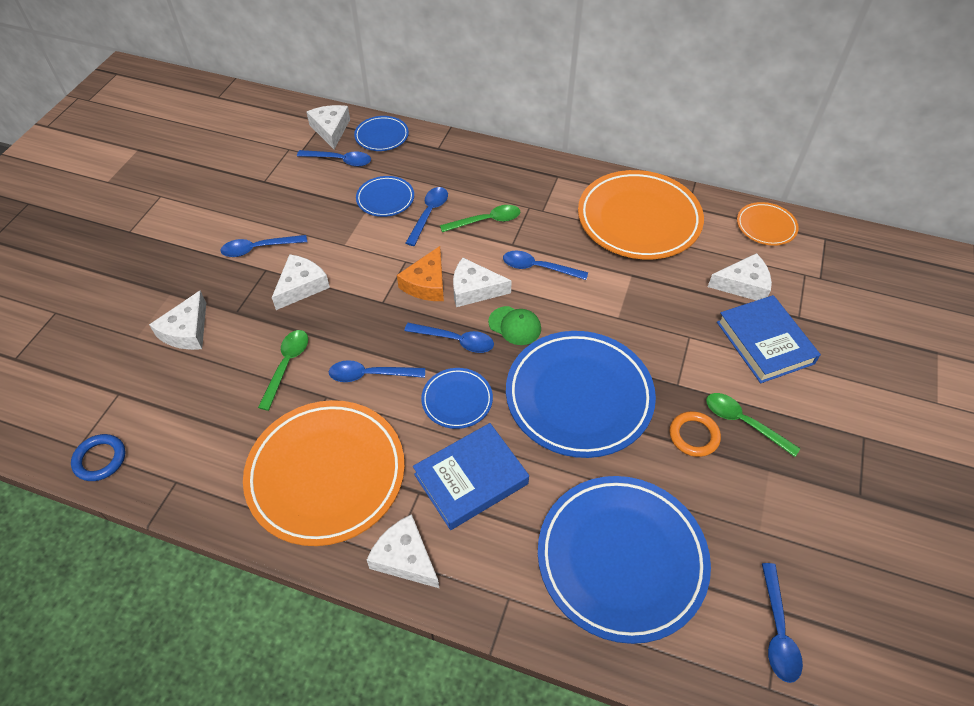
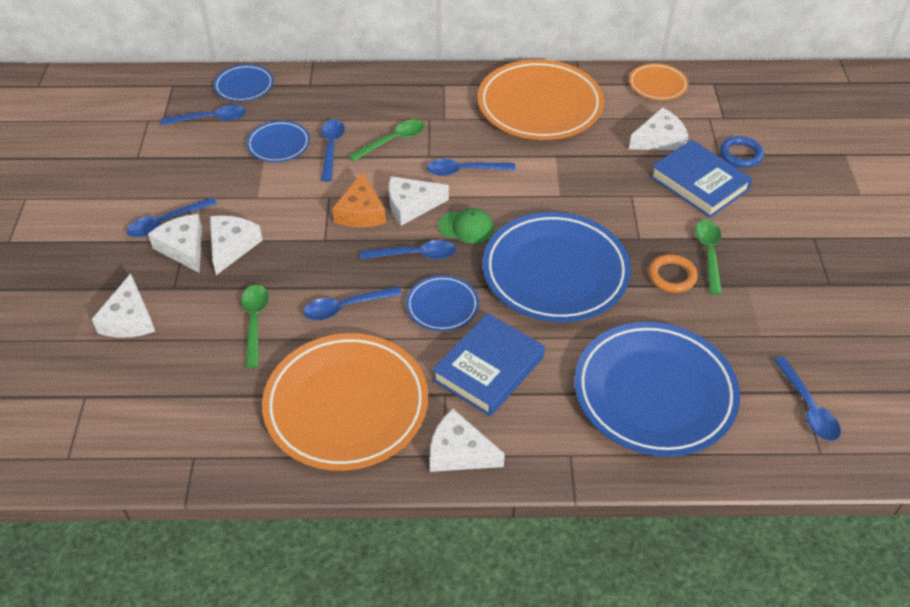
camera: 20 degrees left, 5 degrees down
(100, 459) = (99, 461): blue ring -> blue ring (740, 154)
(331, 130) = (185, 91): white cheese -> white cheese (183, 248)
(743, 422) = (709, 253): green spoon -> green spoon turned 75 degrees clockwise

